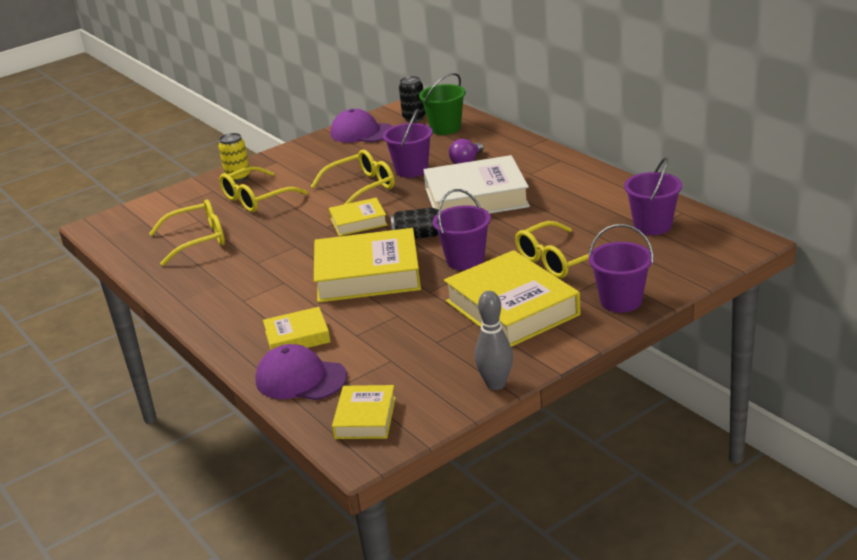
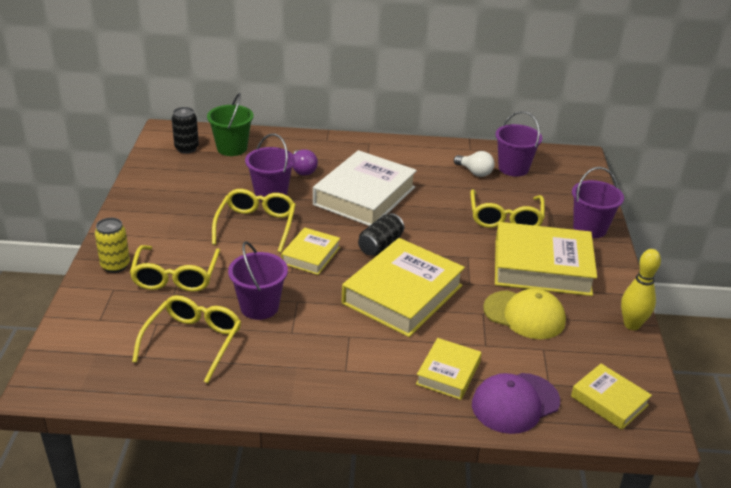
camera: 55 degrees left, 5 degrees up
(361, 132) = (161, 177): purple cap -> none
(425, 332) = (524, 315): none -> yellow cap
(465, 260) = (448, 247): purple bucket -> purple bucket (259, 307)
(496, 384) = (631, 325): grey bowling pin -> yellow bowling pin
(607, 215) = (475, 172): none -> white light bulb

